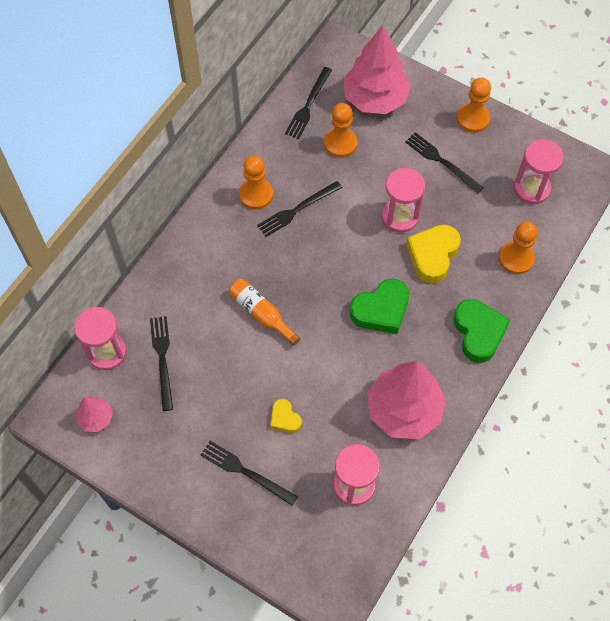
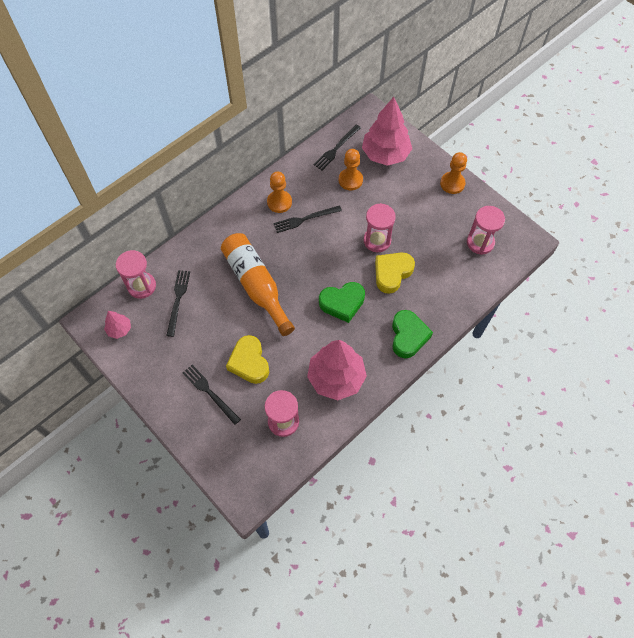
camera: 15 degrees right, 0 degrees up
(261, 313) = (256, 285): orange bottle -> orange bottle, size x1.81
(285, 418) = (249, 362): yellow heart -> yellow heart, size x1.81
(441, 161) = (419, 208): black fork -> none
(516, 258) = (452, 290): orange pawn -> none

